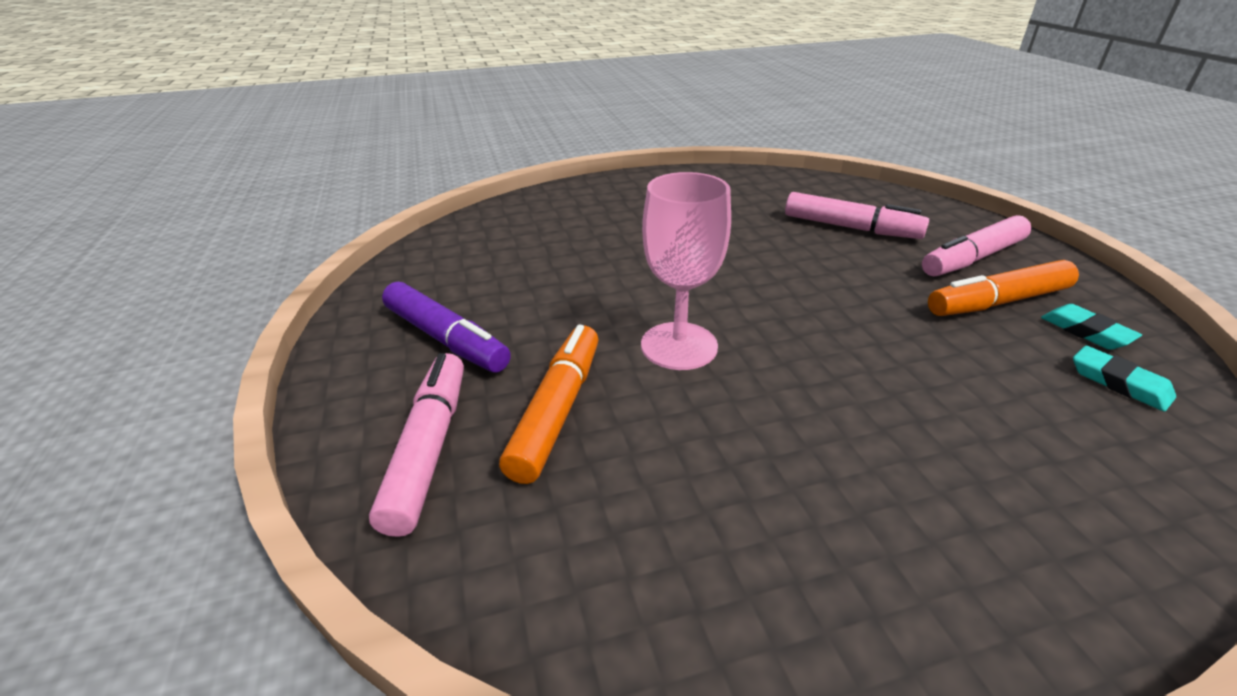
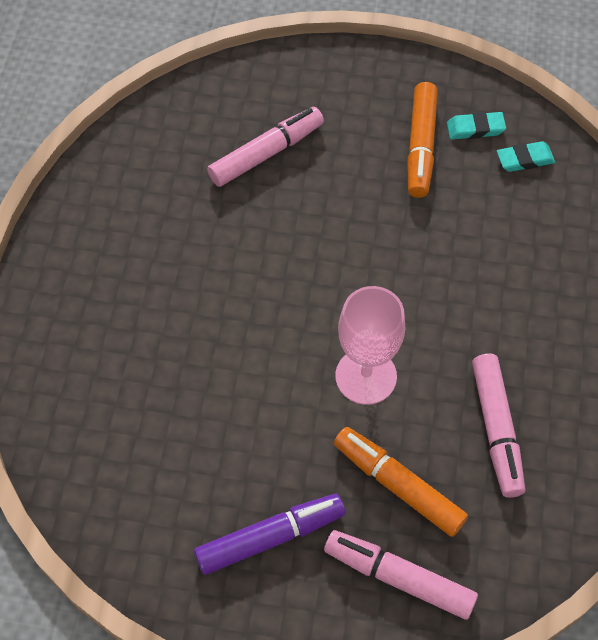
camera: 65 degrees left, 25 degrees up
(972, 258) = (361, 112): pink marker -> pink marker (496, 429)

